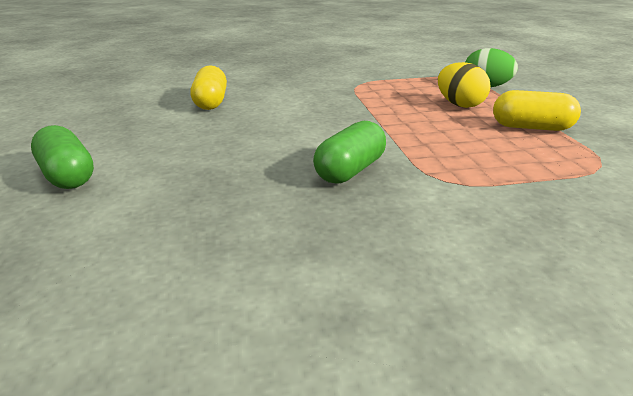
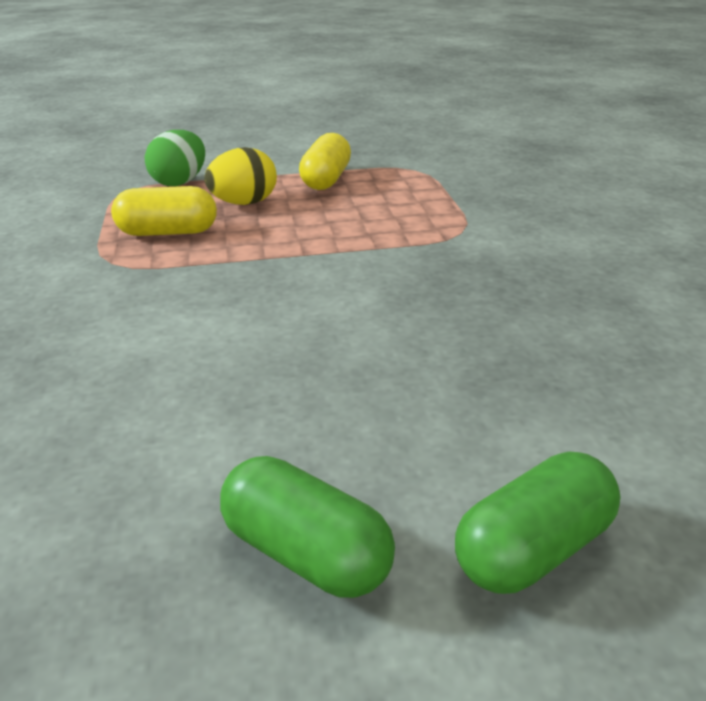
camera: 90 degrees left, 5 degrees up
(211, 102) = (147, 418): yellow capsule -> yellow capsule (168, 232)
(350, 170) = (450, 278): green capsule -> green capsule (306, 552)

